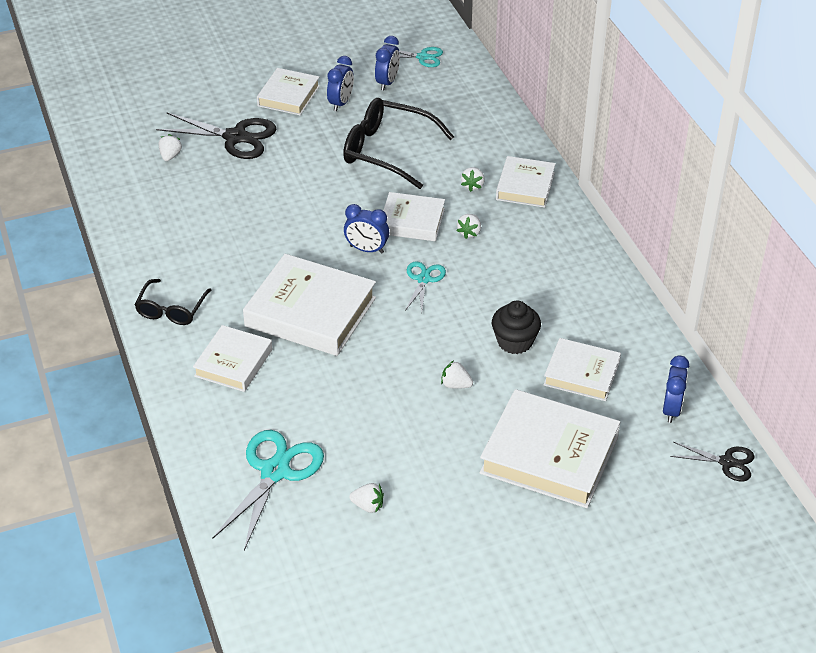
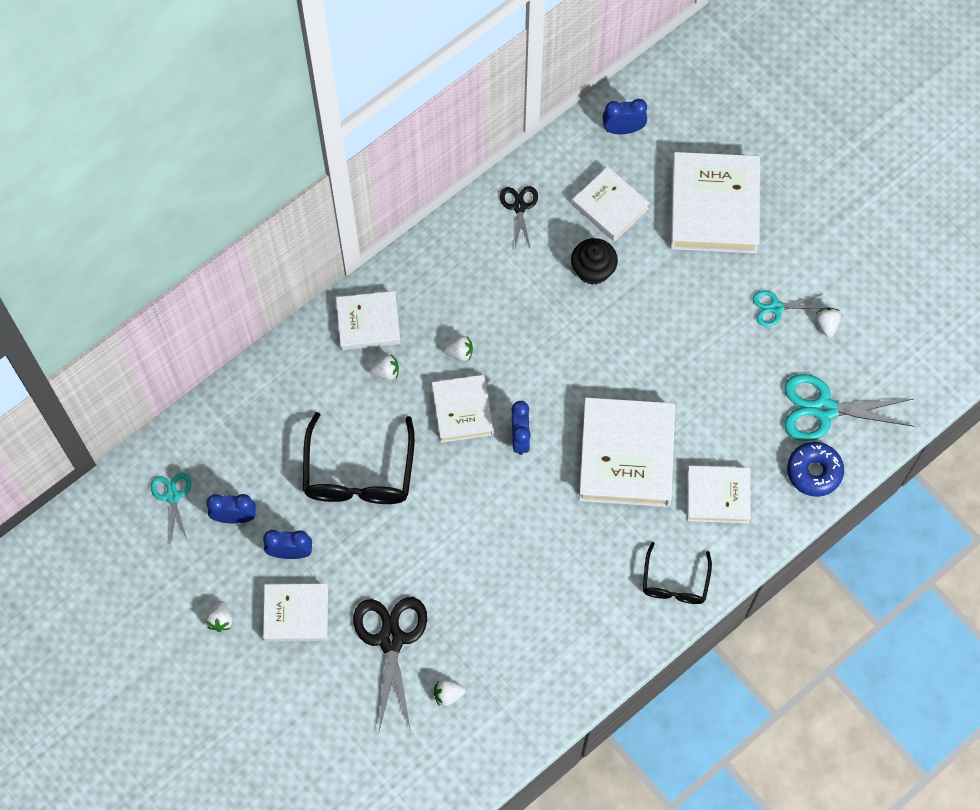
camera: 110 degrees left, 25 degrees up
(171, 310) = (675, 583): black glasses -> black glasses turned 105 degrees clockwise
(214, 441) = (814, 472): none -> blue donut
(423, 279) = (542, 372): turquoise scissors -> turquoise scissors (776, 307)
(456, 385) = (665, 301): white strawberry -> white strawberry (221, 620)
(581, 374) = (610, 207): white book -> white book turned 45 degrees counterclockwise
(727, 462) = (664, 78): black scissors -> black scissors (519, 207)

